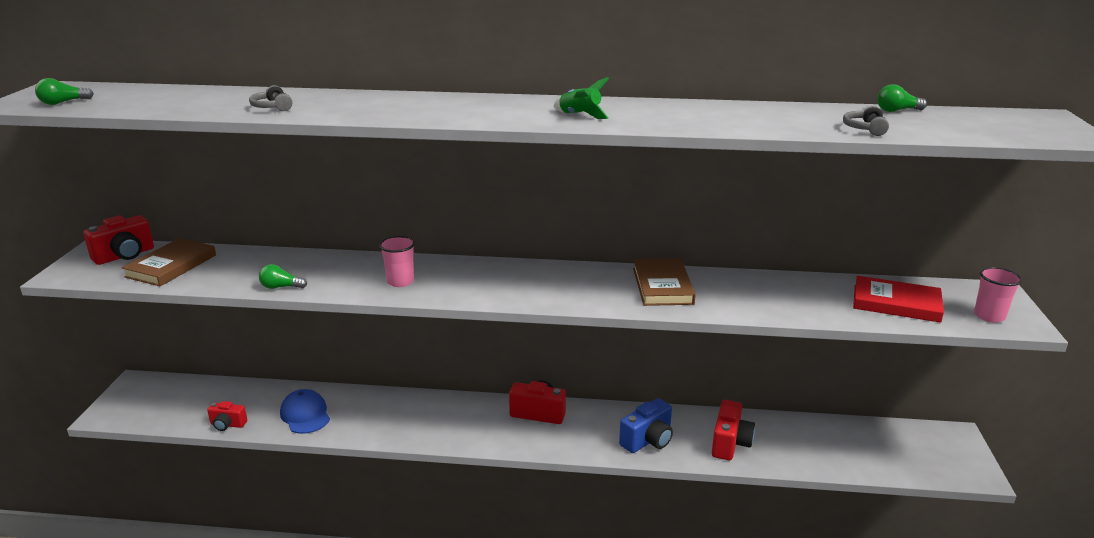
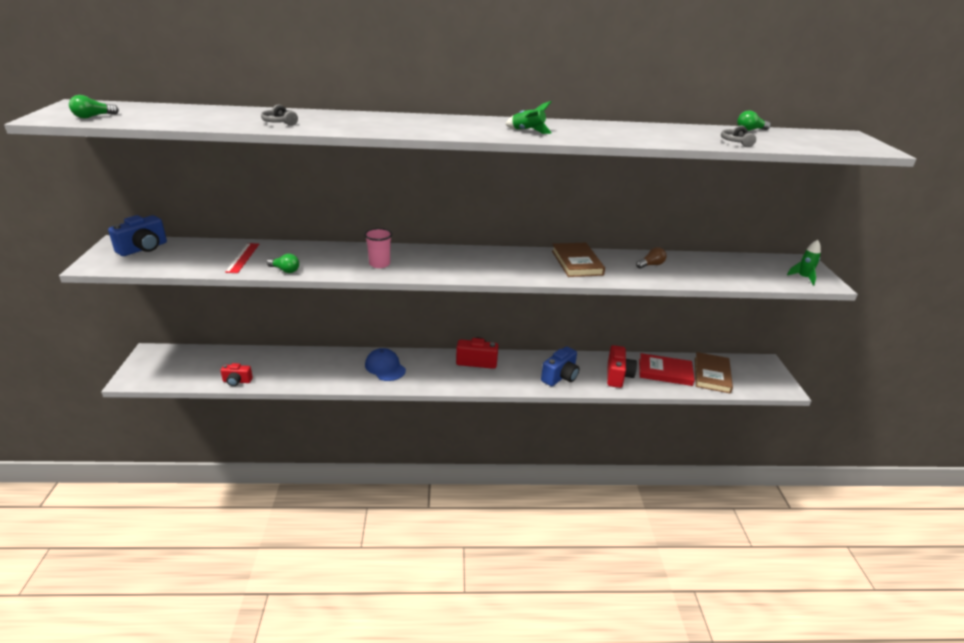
camera: 10 degrees left, 5 degrees up
(125, 256) = (143, 249): red camera -> blue camera
(171, 266) = (187, 256): brown book -> brown book (712, 375)
(236, 269) = (243, 258): none -> red ruler
(281, 287) = (285, 270): green light bulb -> green light bulb turned 150 degrees counterclockwise
(305, 415) = (298, 371): blue cap -> blue cap (385, 367)
(766, 291) = (651, 265): none -> brown light bulb
(896, 303) = (740, 271): red book -> red book (665, 372)
(989, 316) = (803, 278): pink cup -> green rocket

